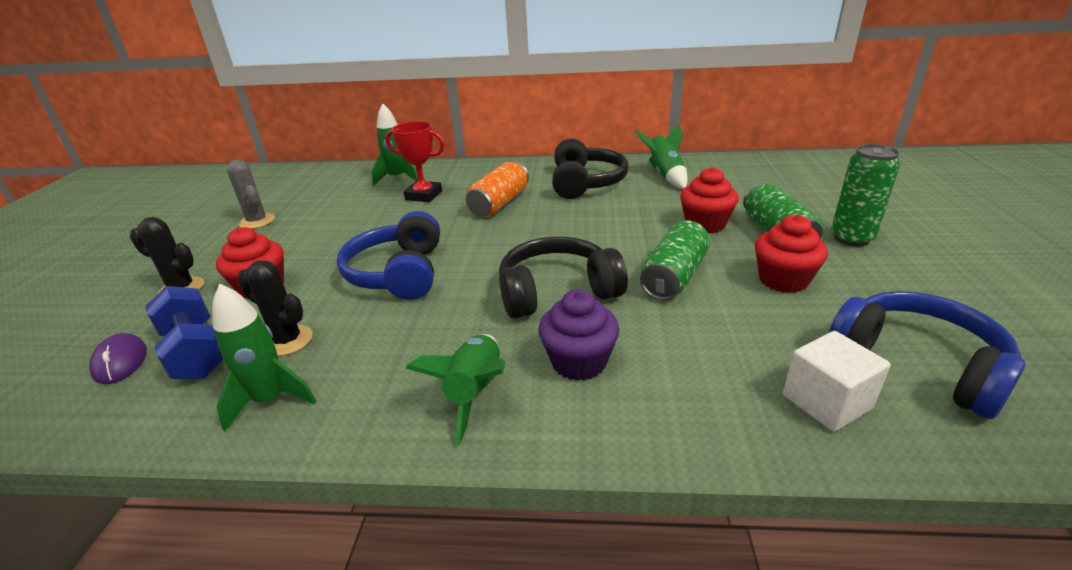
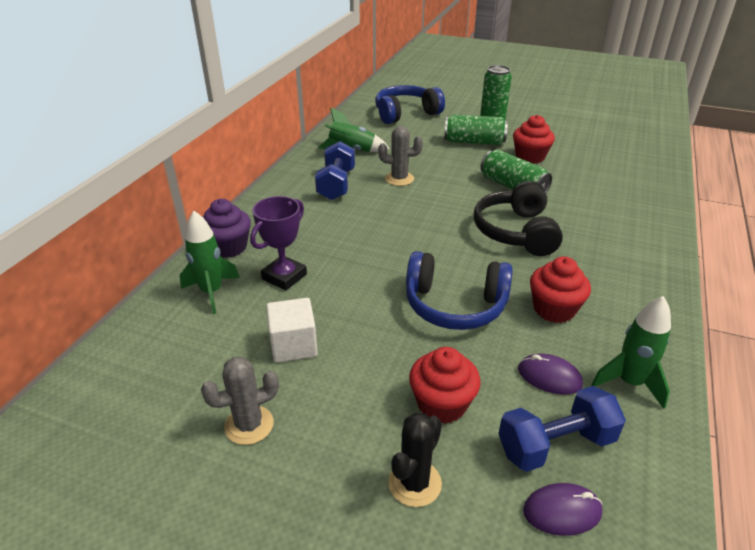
camera: 75 degrees left, 5 degrees up
(287, 341) = (549, 377): black cactus -> purple mouse
(423, 195) = (284, 276): red trophy -> purple trophy
(475, 392) = (626, 282): green rocket -> none
(499, 203) = (345, 233): orange can -> none
(579, 362) = (599, 239): purple cupcake -> purple cupcake (228, 247)
(585, 183) = (336, 185): black headphones -> blue dumbbell
(625, 207) = (399, 179): none -> grey cactus
(705, 224) = (447, 158): red cupcake -> red cupcake (554, 309)
(826, 402) = (639, 180): white cube -> white cube (293, 345)
(917, 364) = (613, 152): blue headphones -> blue headphones (406, 113)

